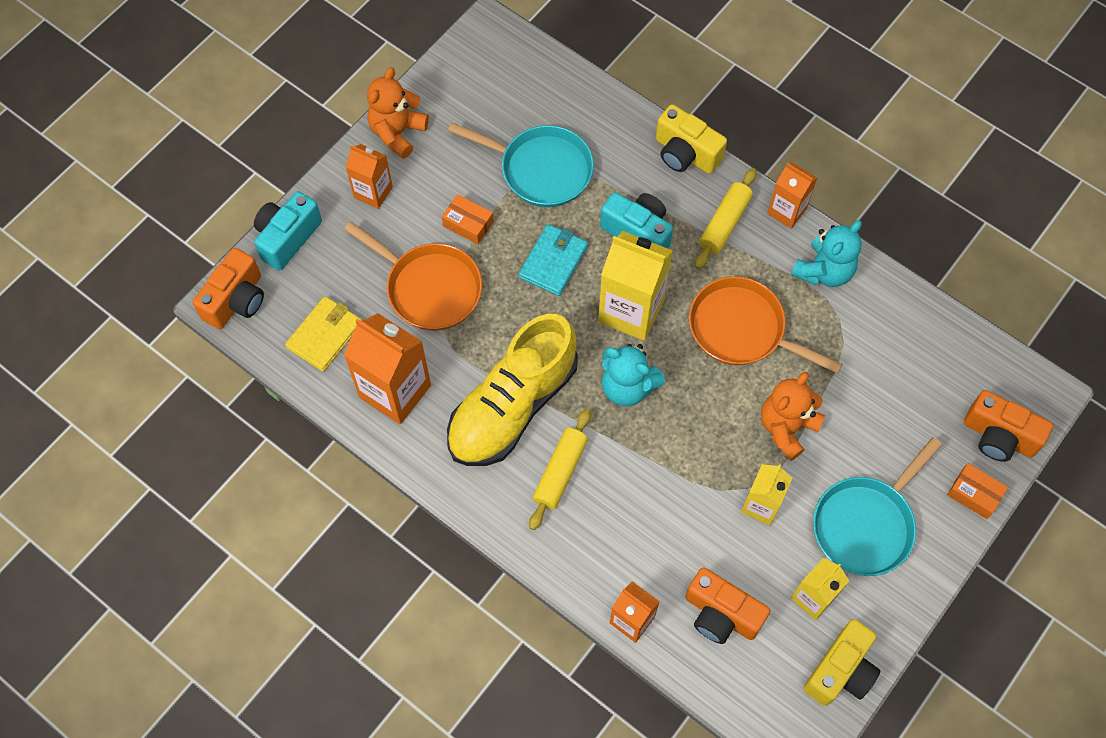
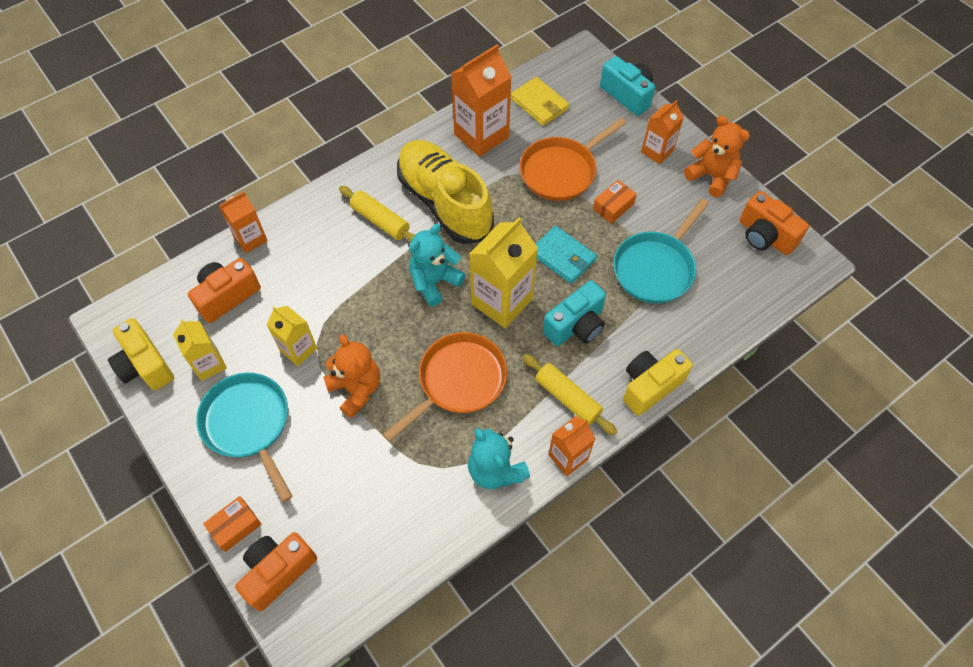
camera: 105 degrees right, 5 degrees down
(236, 300) = (582, 61): orange camera -> orange camera (764, 236)

